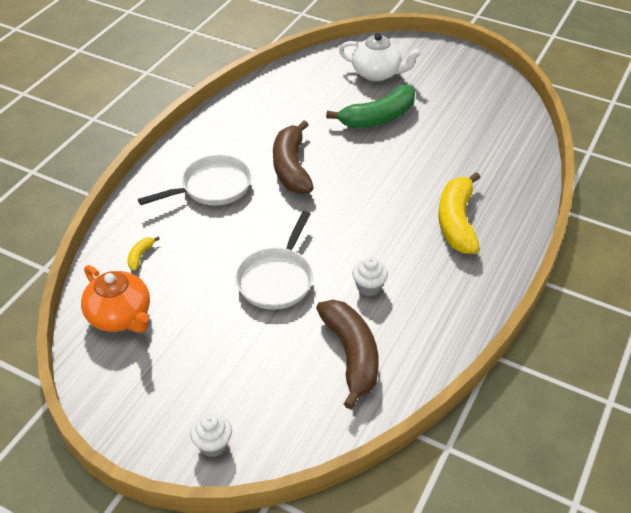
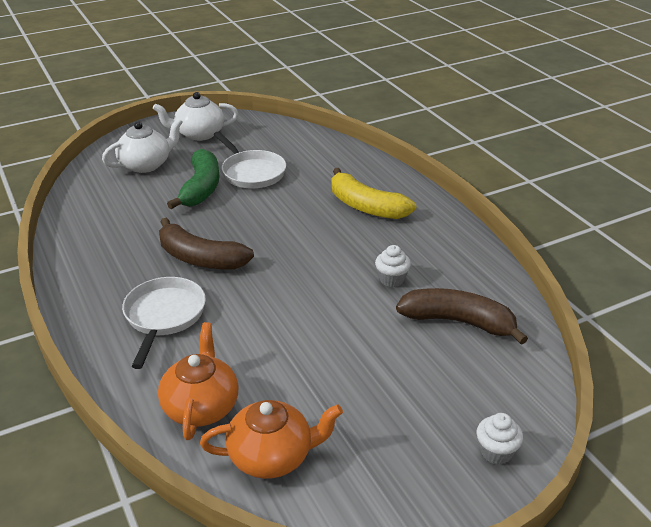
camera: 55 degrees left, 10 degrees down
(140, 256) = (201, 406): yellow banana -> orange teapot
(277, 279) = (330, 326): white pan -> white pan (251, 172)
(451, 73) = (199, 134): none -> white teapot

